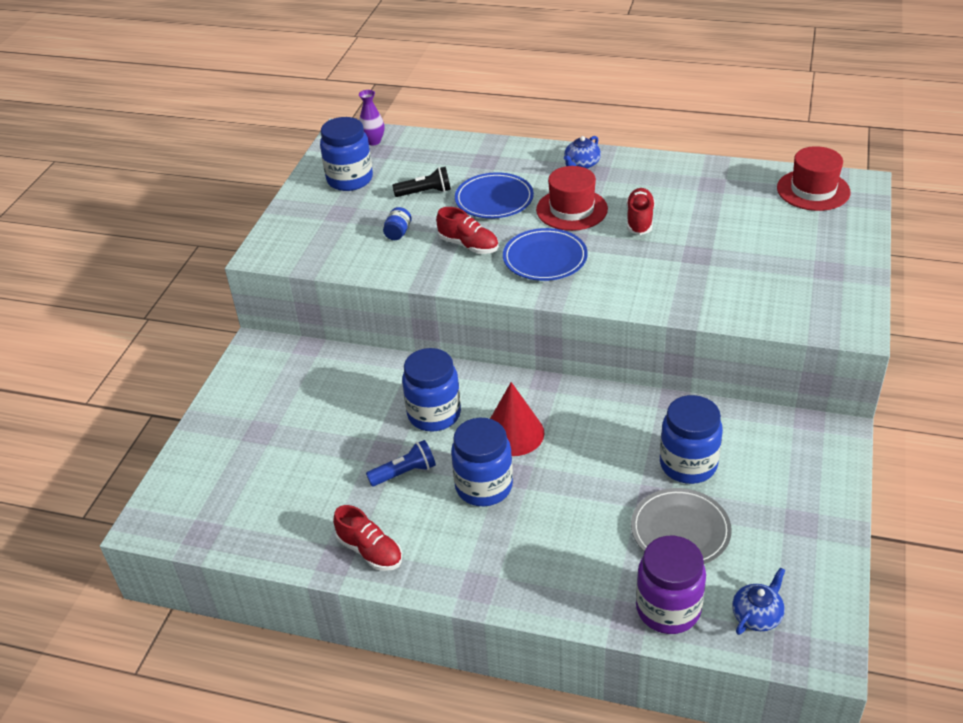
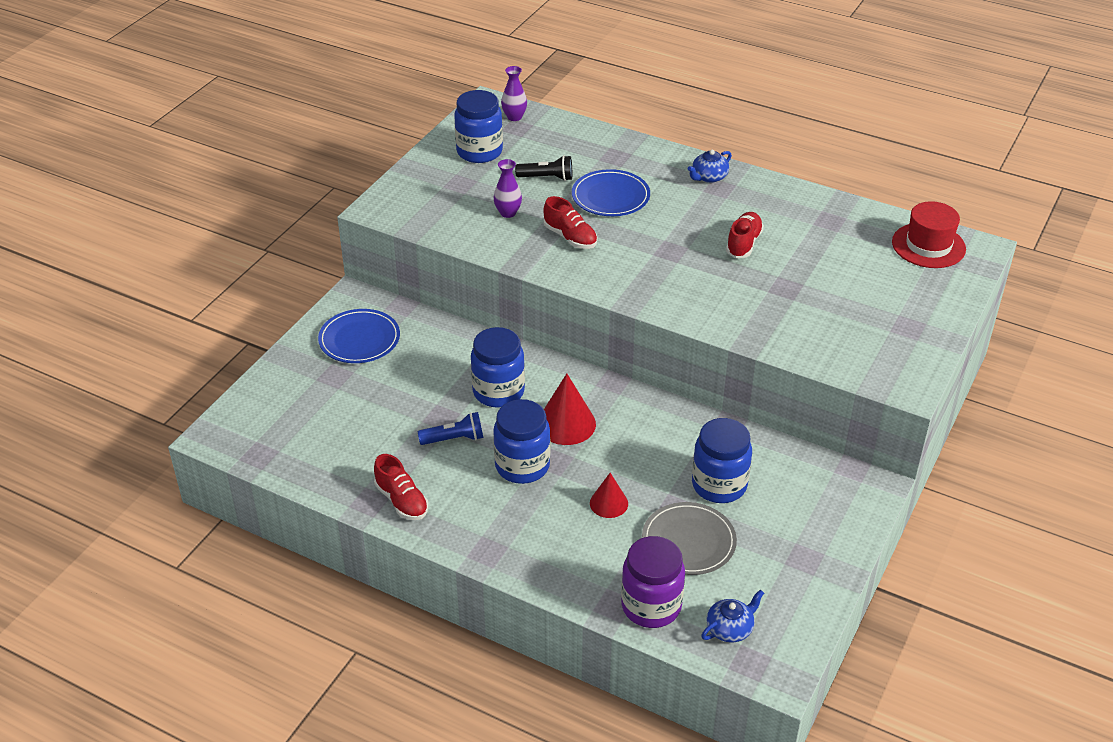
camera: 10 degrees right, 0 degrees up
(398, 233) = (508, 213): blue jar -> purple vase
(545, 258) = (638, 263): blue plate -> blue plate (359, 339)
(571, 209) = (682, 221): red hat -> none
(585, 507) = (608, 503): none -> red cone

